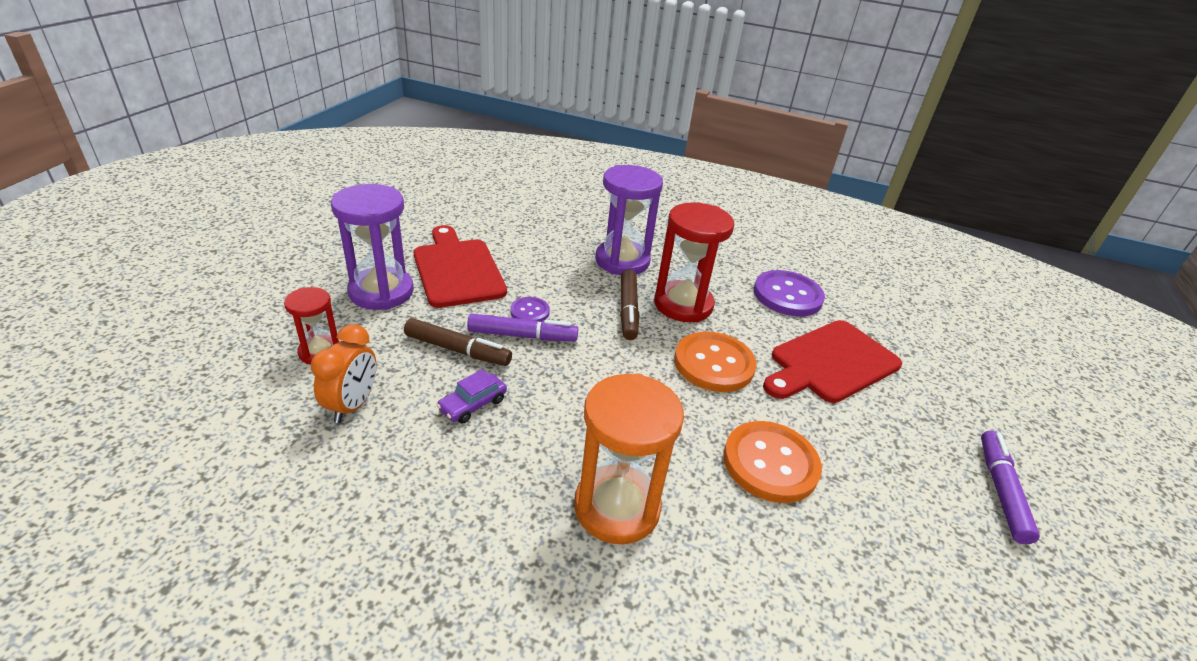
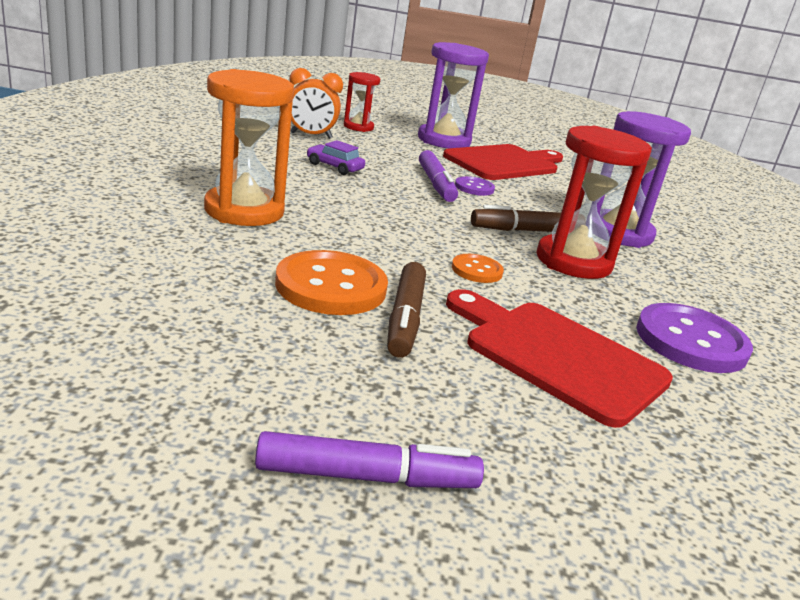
camera: 75 degrees right, 10 degrees down
(458, 350) = (395, 163): brown marker -> brown marker (405, 319)
(714, 364) = (476, 270): orange button -> orange button, size x0.52

